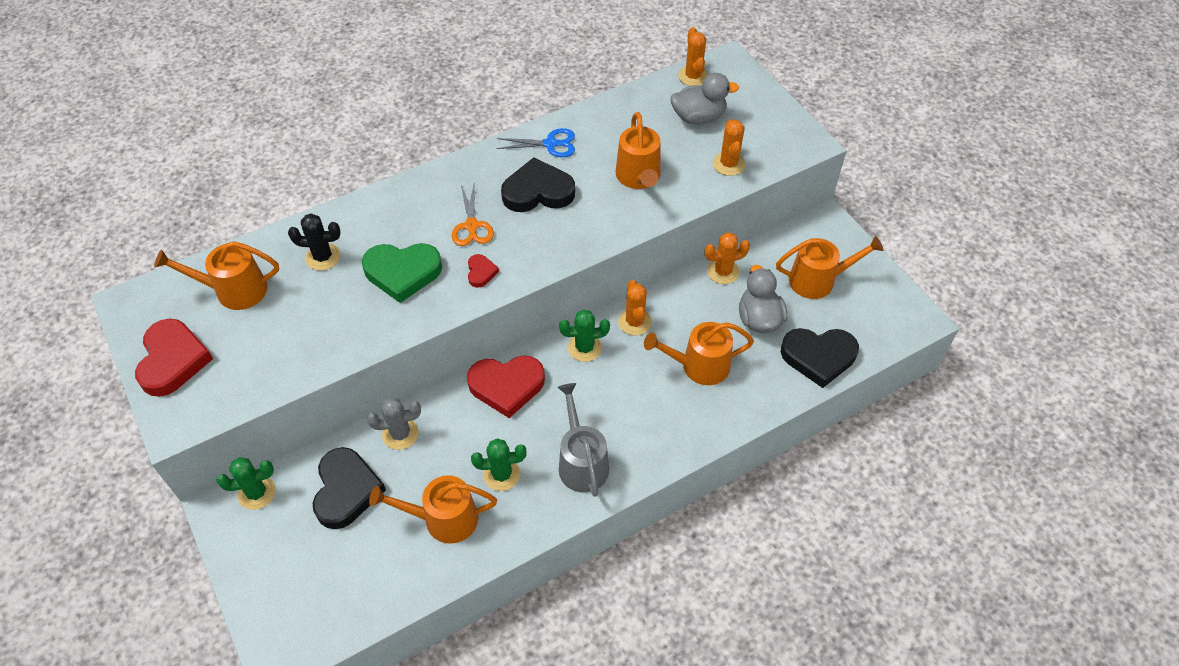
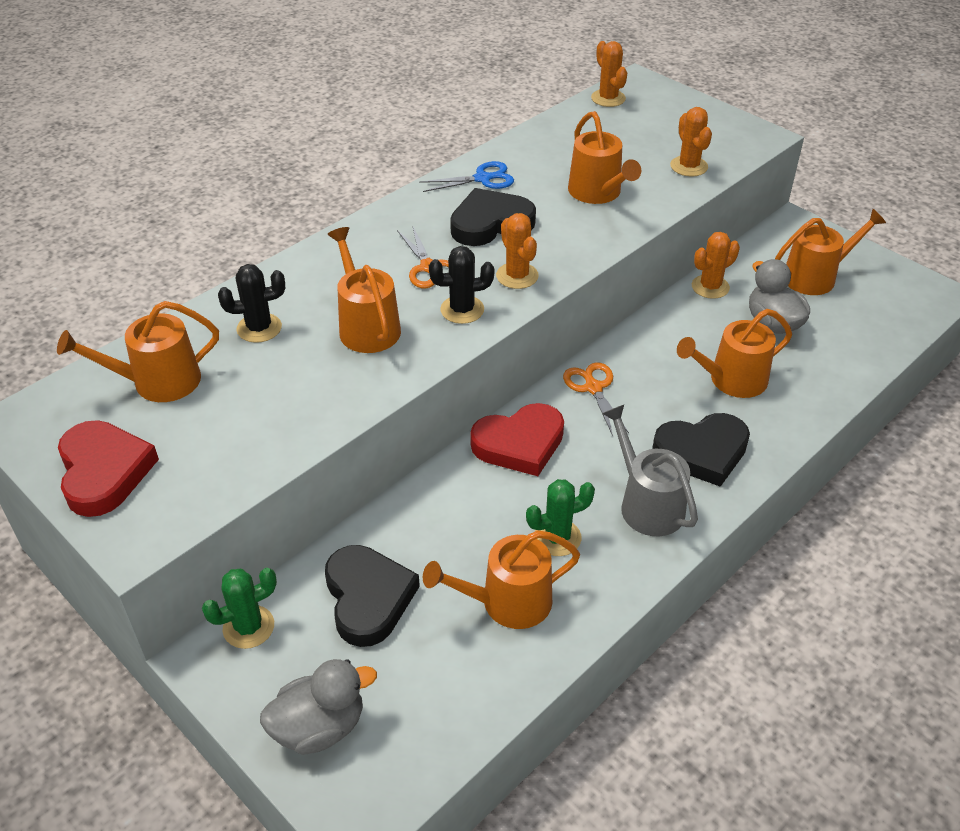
camera: 15 degrees left, 10 degrees down
(400, 434) = (411, 520): grey cactus -> none
(402, 273) = (367, 326): green heart -> orange watering can
(481, 272) = (462, 310): red heart -> black cactus
(584, 348) = (593, 387): green cactus -> orange scissors
(634, 322) = (637, 352): orange cactus -> orange cactus (517, 276)
(698, 117) = (633, 132): grey duck -> grey duck (319, 727)
(818, 357) = (856, 347): black heart -> black heart (702, 452)

